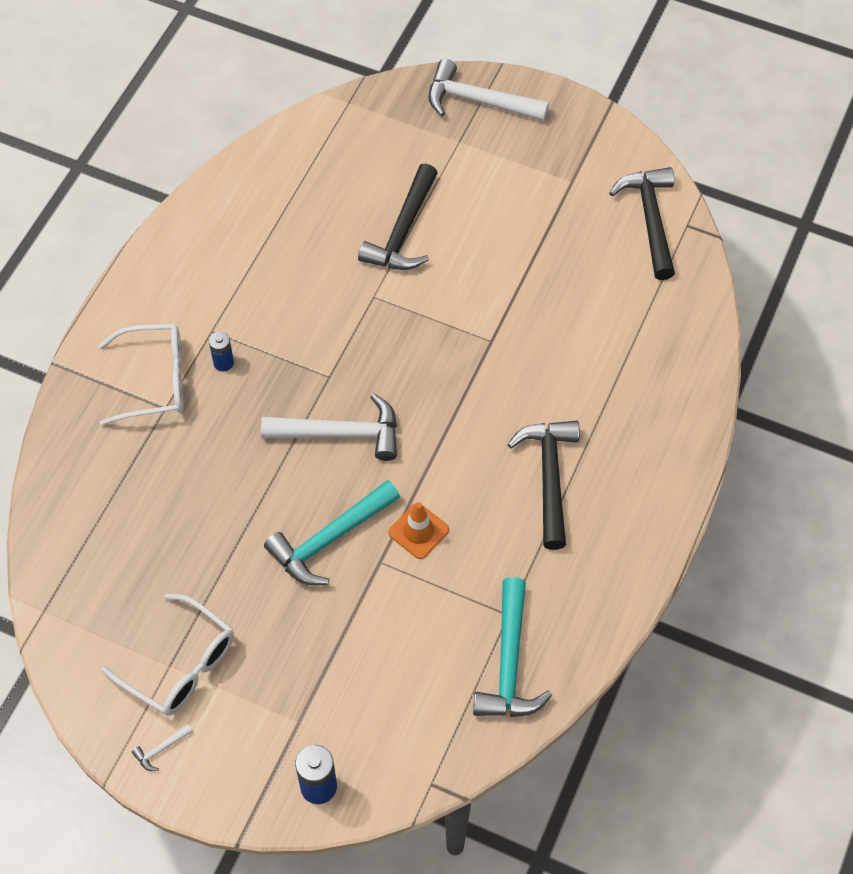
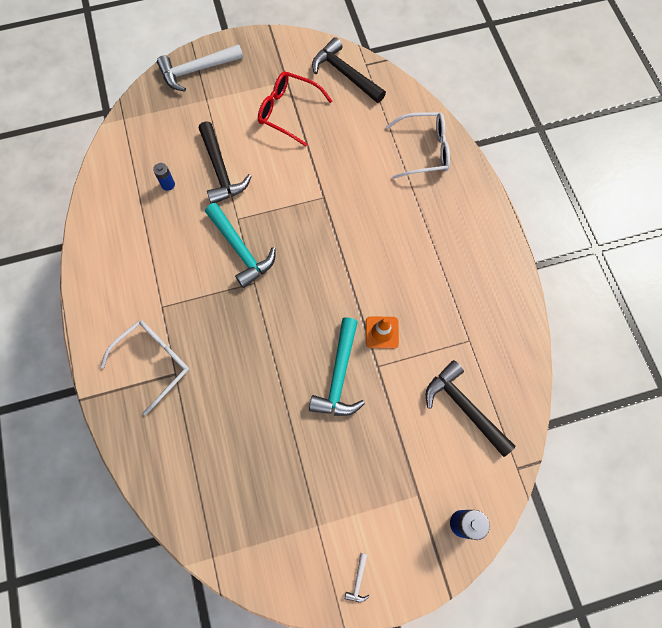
camera: 40 degrees left, 10 degrees up
(181, 665) = (323, 520): white glasses -> white glasses (424, 150)
(223, 363) = (186, 320): blue battery -> blue battery (168, 184)
(340, 433) = (290, 310): white hammer -> none
(509, 663) = (493, 367): turquoise hammer -> turquoise hammer (240, 249)
(540, 217) = (288, 111): none -> red glasses
(549, 478) = (421, 249): black hammer -> black hammer (464, 407)

